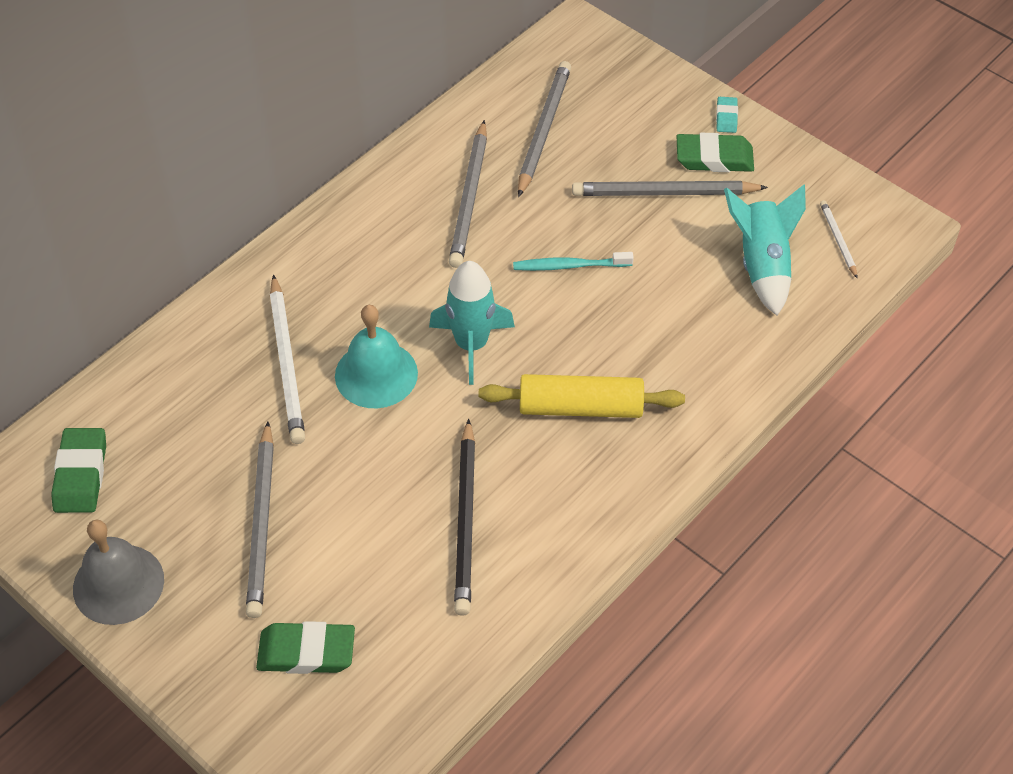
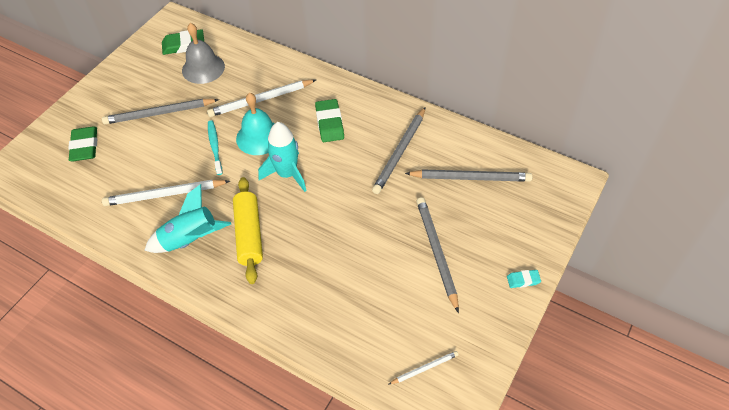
camera: 80 degrees right, 0 degrees up
(118, 584) = (123, 72): grey bell -> grey bell (203, 68)
(466, 521) = (165, 195): black pencil -> white pencil
(470, 198) = (400, 152): grey pencil -> grey pencil turned 60 degrees counterclockwise
(569, 266) = (358, 211): turquoise toothbrush -> turquoise toothbrush (215, 147)
(714, 158) = (480, 277): green eraser -> green eraser (329, 123)
(762, 265) = (387, 320): turquoise rocket -> turquoise rocket (191, 240)

